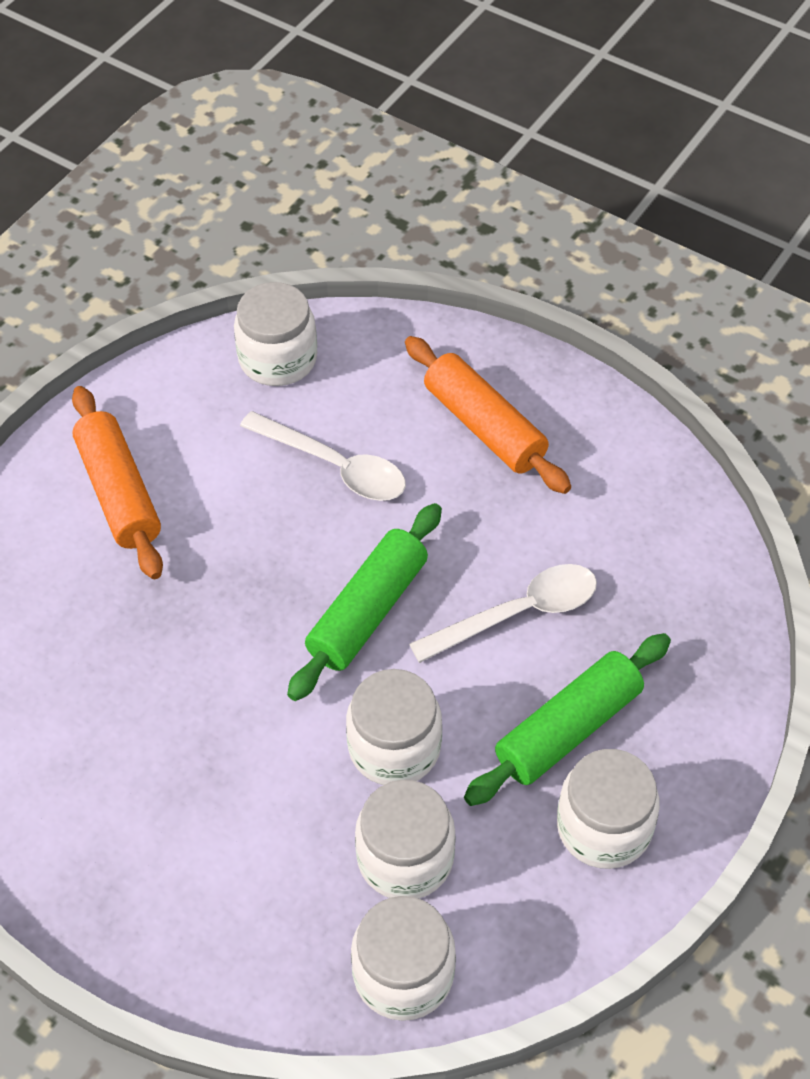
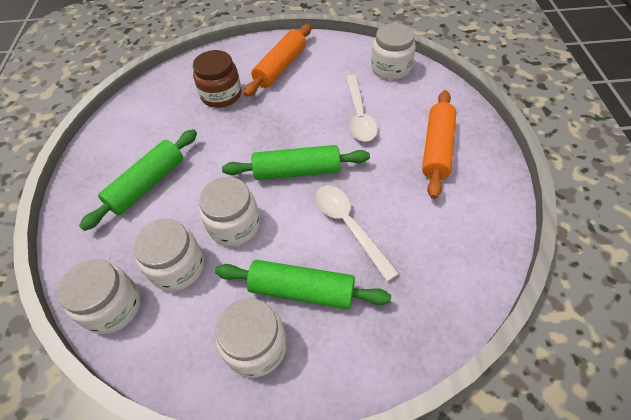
camera: 55 degrees right, 0 degrees up
(98, 613) = (221, 95): none -> brown jar
(205, 823) = (147, 184): none -> green rolling pin
(518, 613) = (349, 226): white spoon -> white spoon turned 150 degrees counterclockwise

